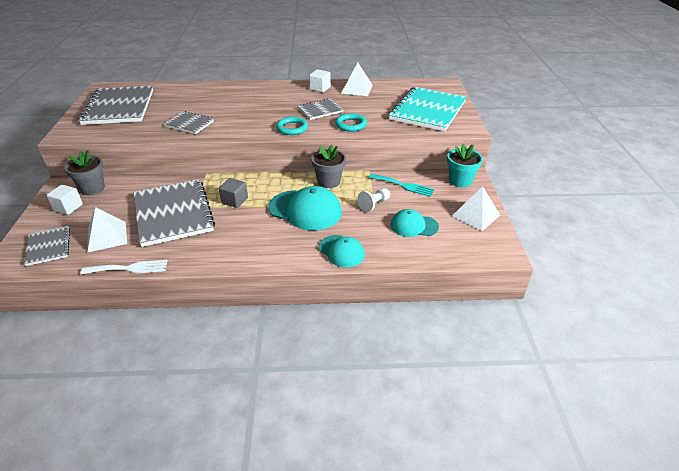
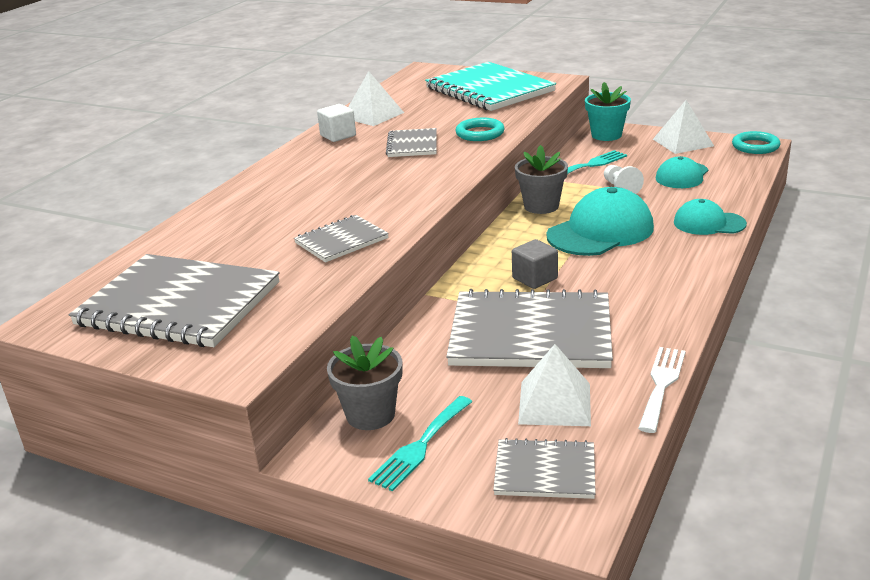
camera: 60 degrees left, 10 degrees down
(68, 207) = (420, 446): white cube -> turquoise fork
(292, 128) = (449, 168): turquoise ring -> turquoise ring (755, 146)
(341, 251) = (709, 223): turquoise cap -> turquoise cap turned 150 degrees counterclockwise

